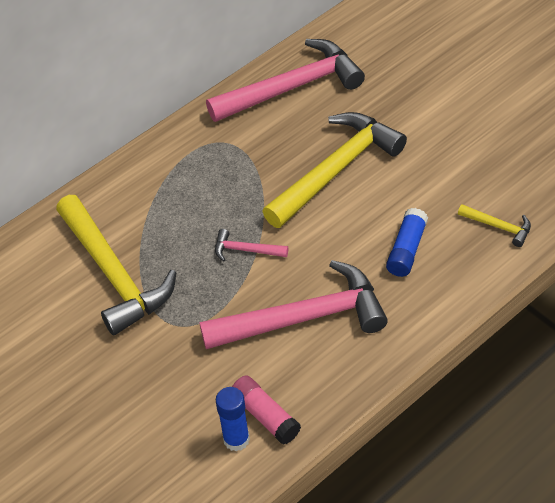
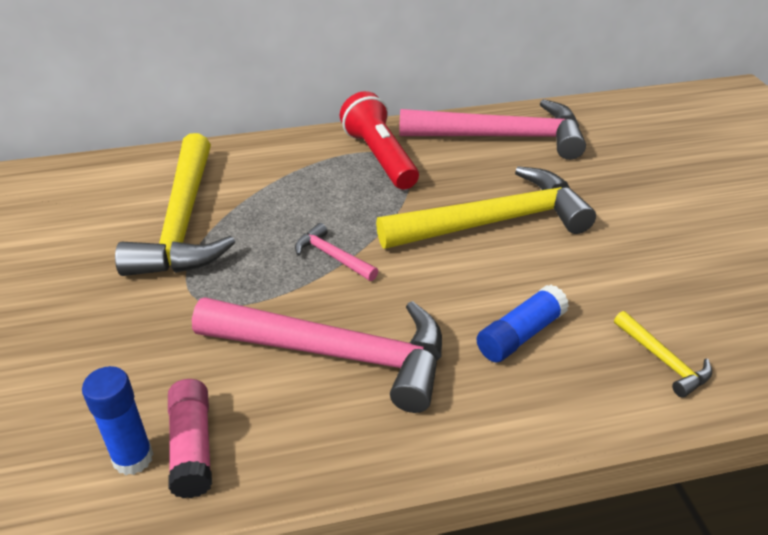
camera: 25 degrees right, 10 degrees down
(213, 148) = (380, 157): none -> red flashlight

